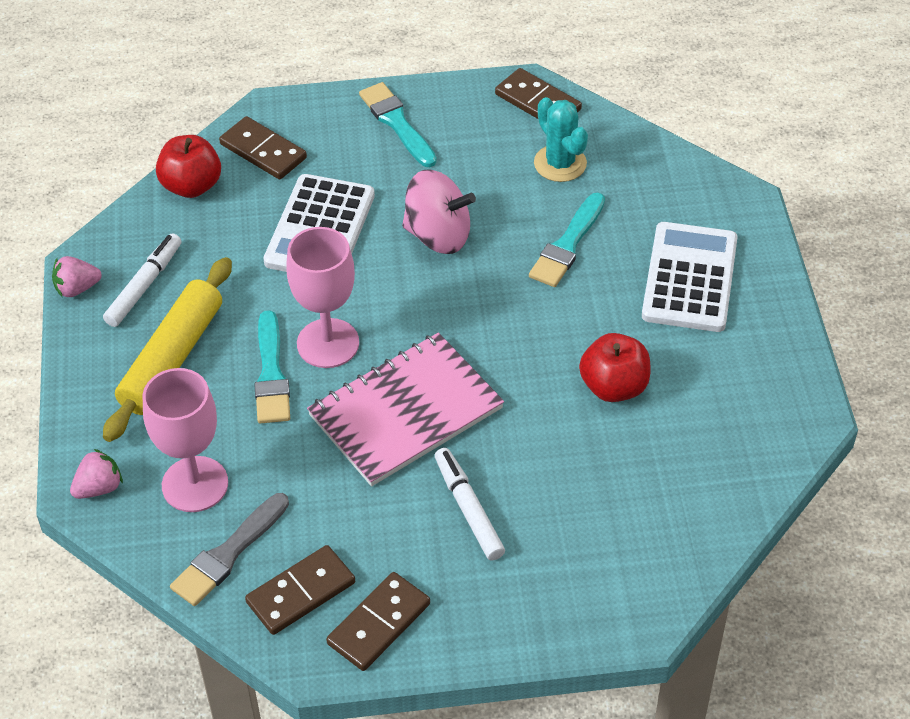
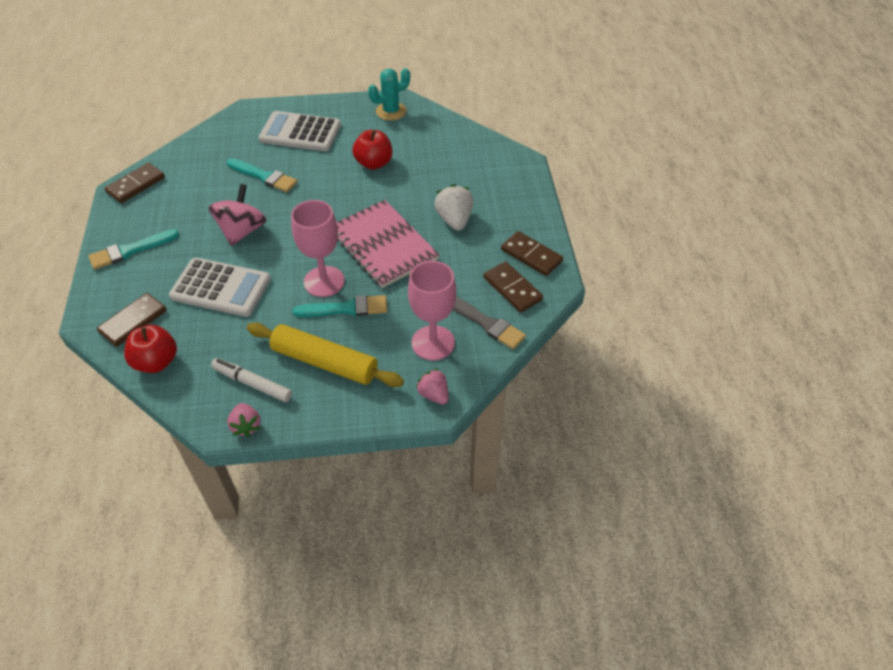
camera: 90 degrees left, 0 degrees up
(468, 509) = (454, 220): white marker -> white strawberry
(560, 163) = (195, 177): turquoise cactus -> turquoise cactus (391, 111)

